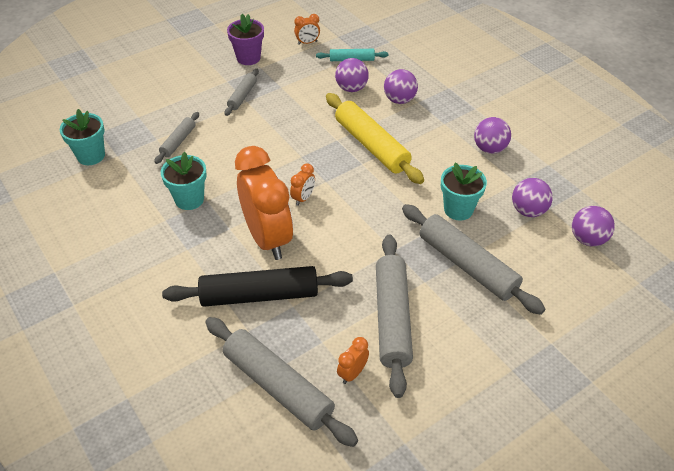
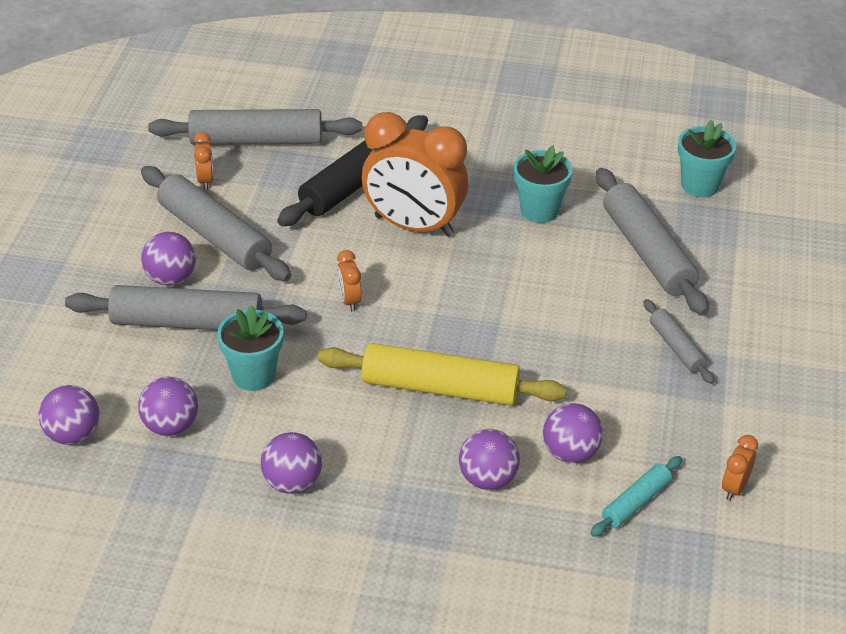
camera: 135 degrees right, 5 degrees down
(178, 142) = (647, 252): grey rolling pin -> grey rolling pin, size x1.92
(248, 58) = (762, 405): purple flower pot -> none
(303, 198) = (433, 281): orange clock -> orange clock (349, 301)
(450, 304) = (171, 278): none -> purple ball

